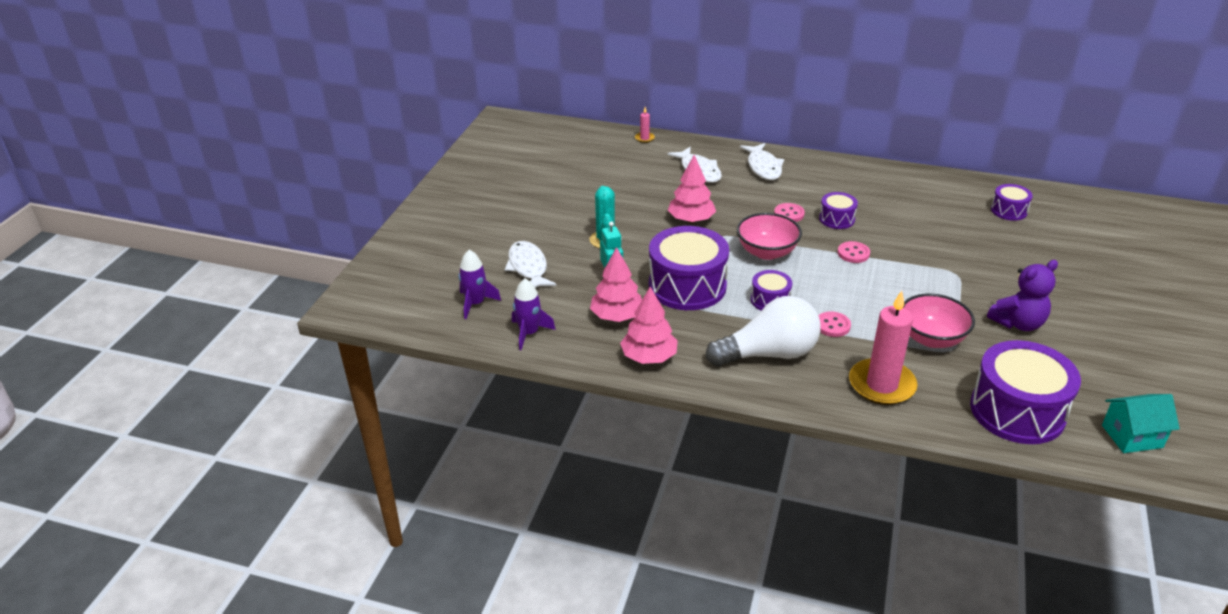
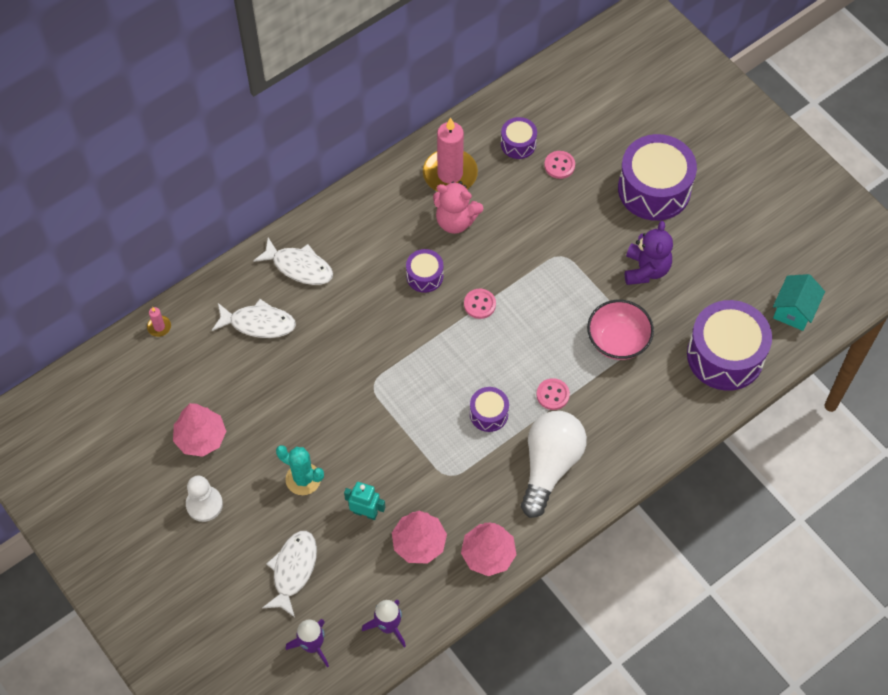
camera: 55 degrees left, 25 degrees up
(528, 267) = (293, 570): white fish -> white fish turned 90 degrees clockwise
(537, 209) = (204, 504): none -> white pawn
(687, 286) = (422, 461): purple drum -> purple drum (654, 189)
(691, 220) = (331, 388): pink tree -> pink tree (201, 438)
(767, 252) = (426, 366): pink bowl -> none
(789, 214) = (387, 306): pink button -> pink button (559, 165)
(881, 385) = (639, 417): pink candle -> pink candle (450, 174)
(901, 212) = (455, 221): none -> pink teddy bear

